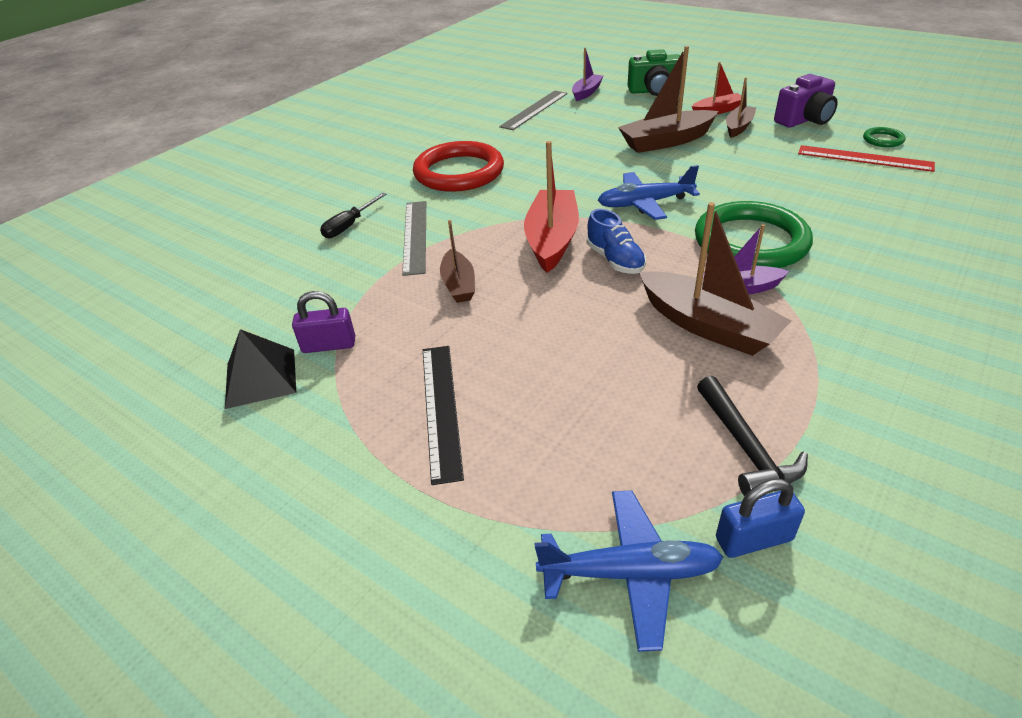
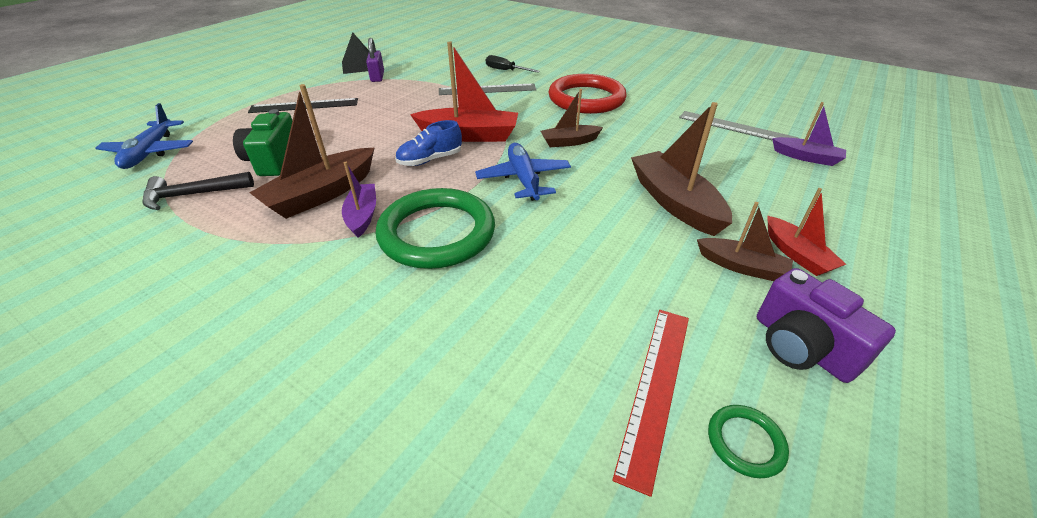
camera: 85 degrees right, 0 degrees up
(459, 284) = (421, 105): brown boat -> brown boat (569, 142)
(654, 91) = (844, 206): green camera -> green camera (274, 160)
(753, 539) = (129, 189): blue padlock -> none

